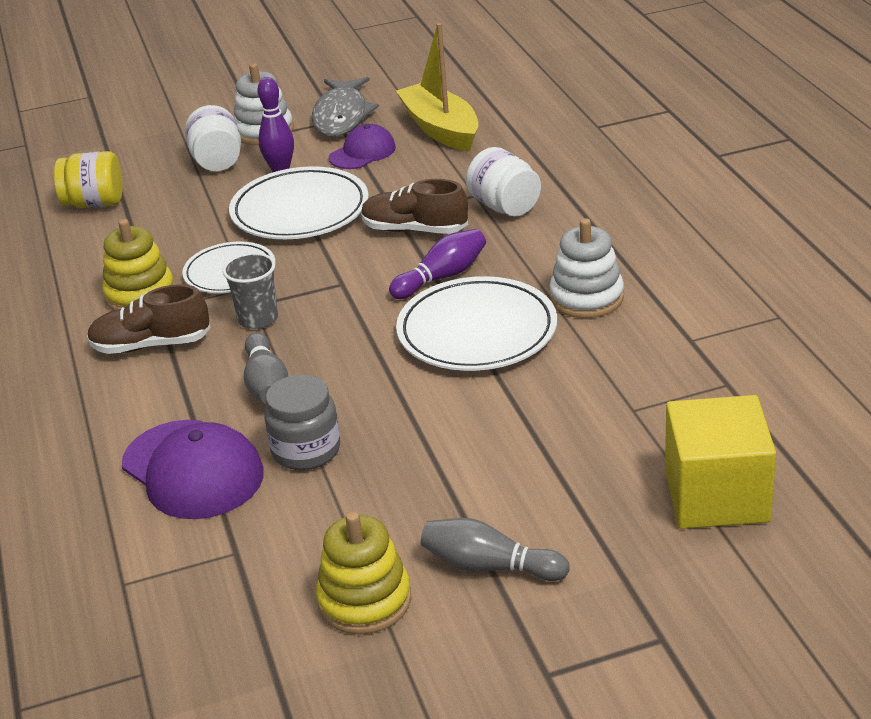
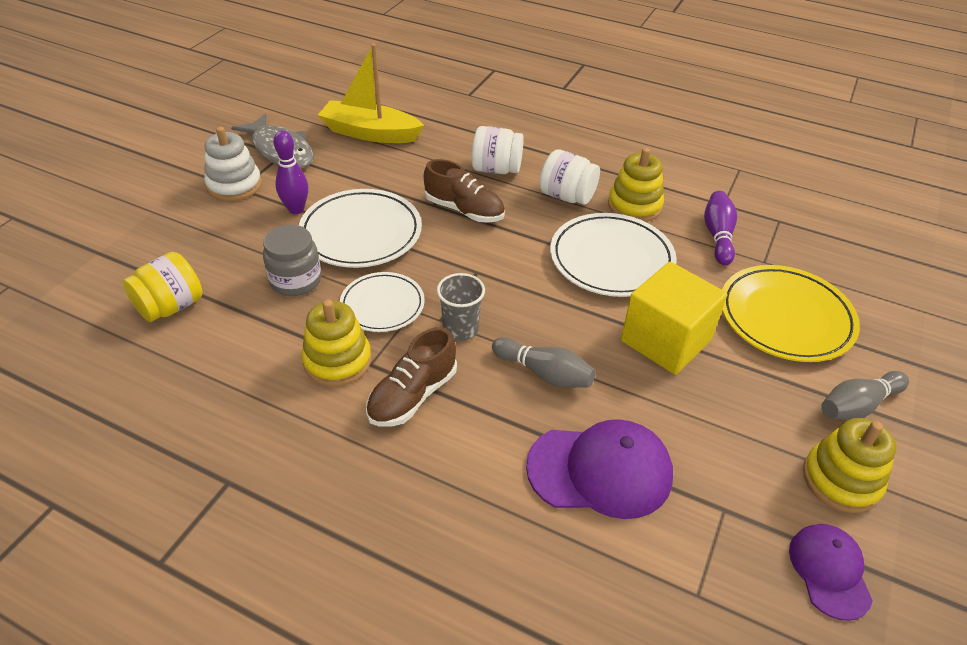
camera: 50 degrees left, 10 degrees up
(217, 162) = (231, 224): white jar -> white jar (567, 196)
(306, 450) = (646, 404): grey jar -> grey jar (296, 280)
(362, 152) = (340, 171): purple cap -> purple cap (829, 571)
(414, 230) = (464, 210): brown shoe -> brown shoe turned 120 degrees counterclockwise
(442, 277) = (533, 234): purple bowling pin -> purple bowling pin (718, 236)
(559, 464) = (785, 317): none -> yellow plate
(586, 298) = (634, 206): white stacking toy -> yellow stacking toy
(716, 496) = (875, 288): yellow cube -> yellow cube (666, 340)

